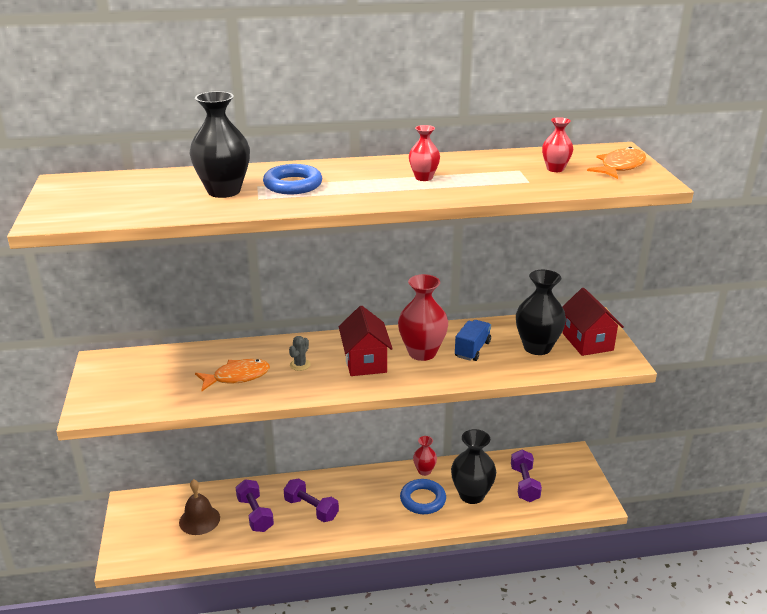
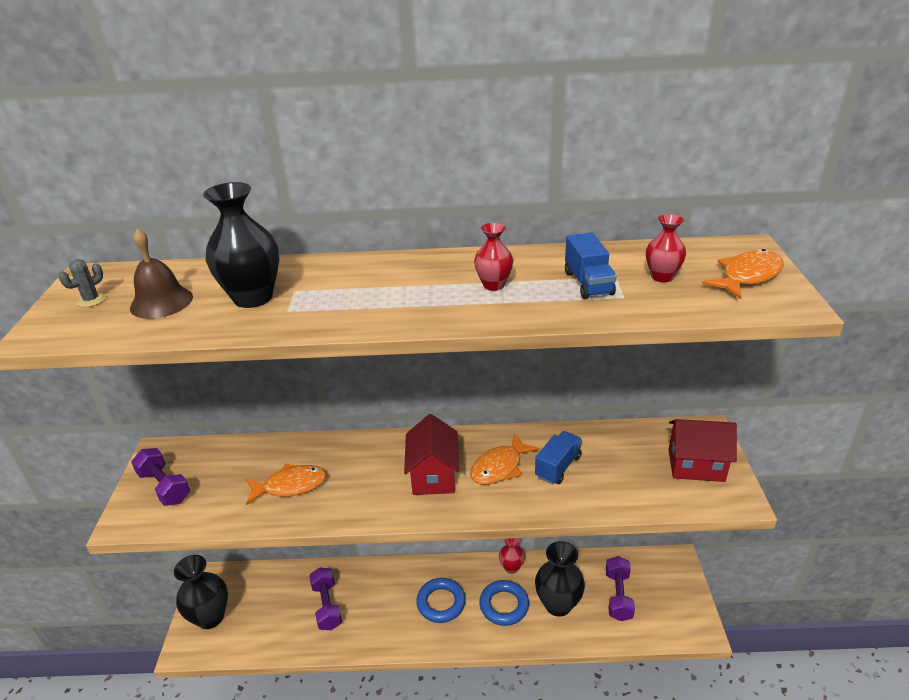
camera: 10 degrees right, 5 degrees up
(199, 520) = (270, 607): brown bell -> brown bell (161, 302)
(293, 185) = (335, 290): blue ring -> blue ring (441, 603)
(300, 365) = (361, 474): grey cactus -> grey cactus (91, 300)
(311, 509) = (385, 605): purple dumbbell -> purple dumbbell (164, 487)
(422, 353) = (499, 467): red vase -> orange fish
(499, 174) = (588, 283): none -> blue truck
(537, 347) = (634, 469): black vase -> black vase (210, 617)
(587, 342) = (696, 465): red house -> red house turned 75 degrees counterclockwise

